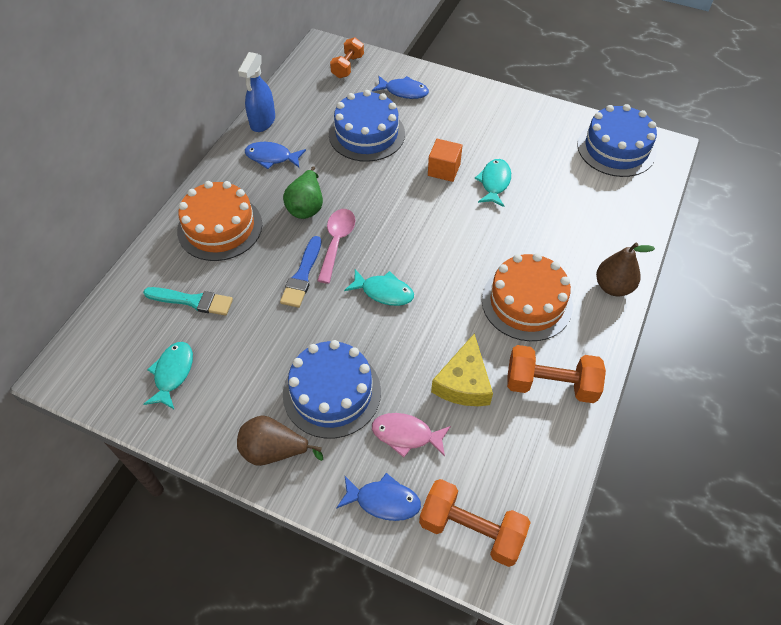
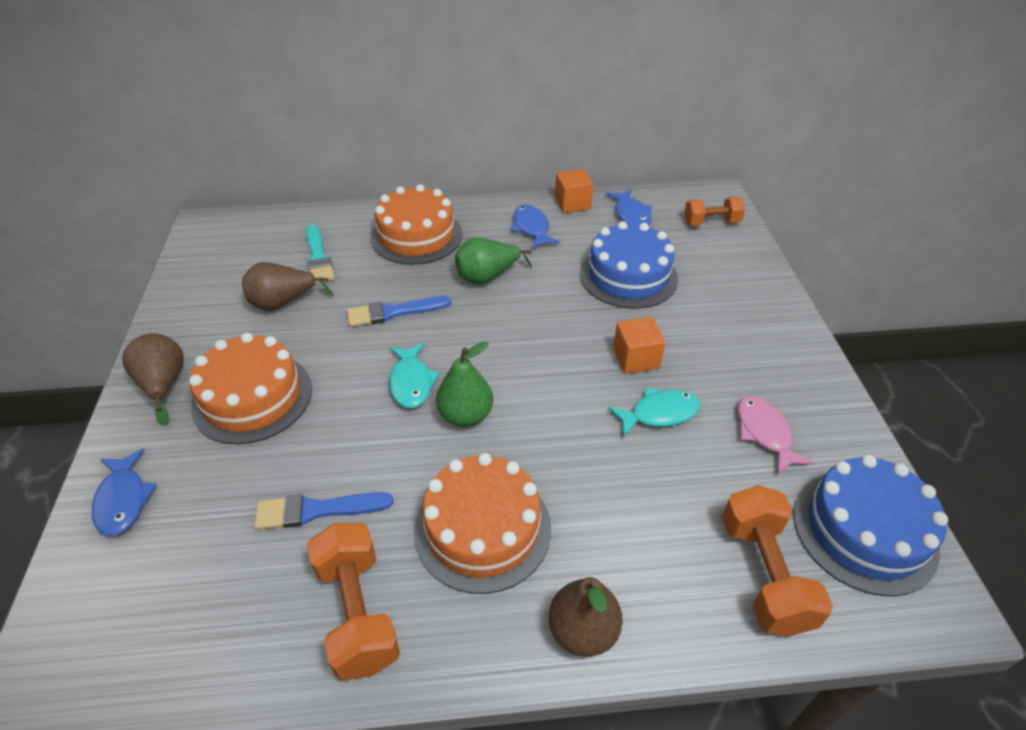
camera: 60 degrees right, 10 degrees down
(173, 373) = (230, 282): turquoise fish -> none
(233, 343) = (283, 303): none -> brown pear
(262, 122) = (572, 203): blue spray bottle -> orange cube
(332, 392) = (252, 397): blue cake -> orange cake
(337, 242) = (456, 318): pink spoon -> none
(403, 91) = (723, 276): blue fish -> blue fish (631, 215)
(406, 435) = (219, 484): pink fish -> pink fish (764, 433)
(434, 274) = (465, 415): none -> green pear
(464, 382) = (317, 510): yellow cheese -> blue brush
(471, 530) = (100, 606): orange dumbbell -> orange dumbbell (763, 574)

